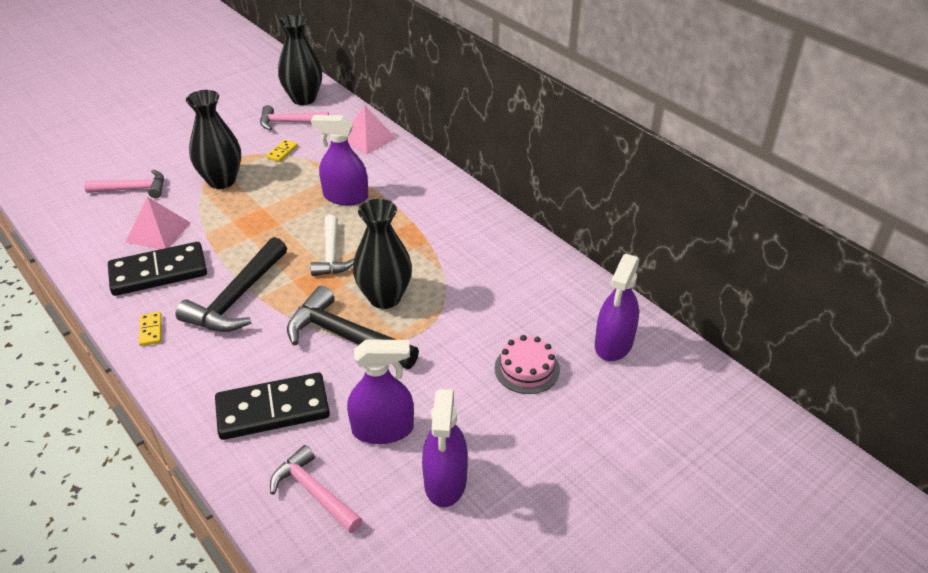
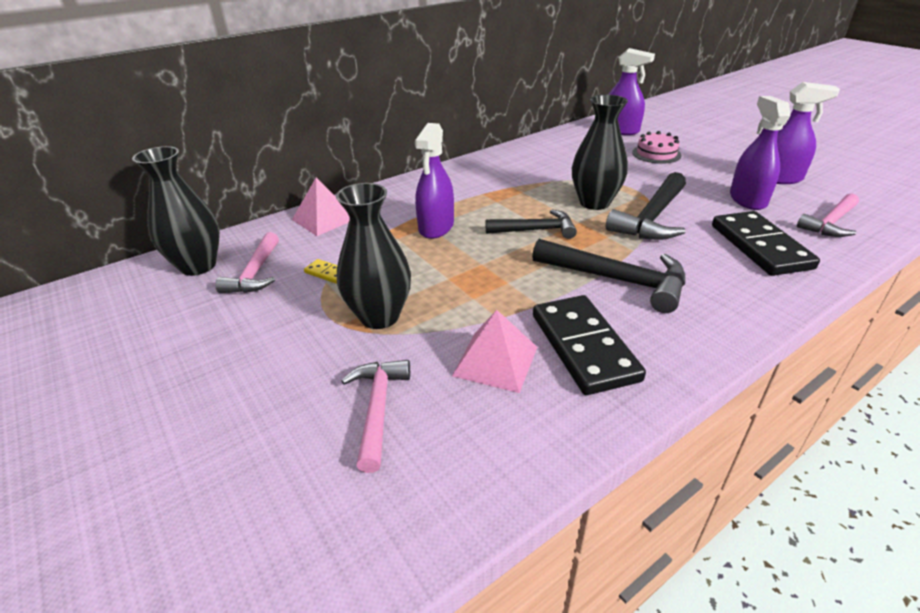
camera: 85 degrees left, 5 degrees down
(151, 330) = (692, 336): yellow domino -> none
(331, 254) = (536, 230): white hammer -> black hammer

